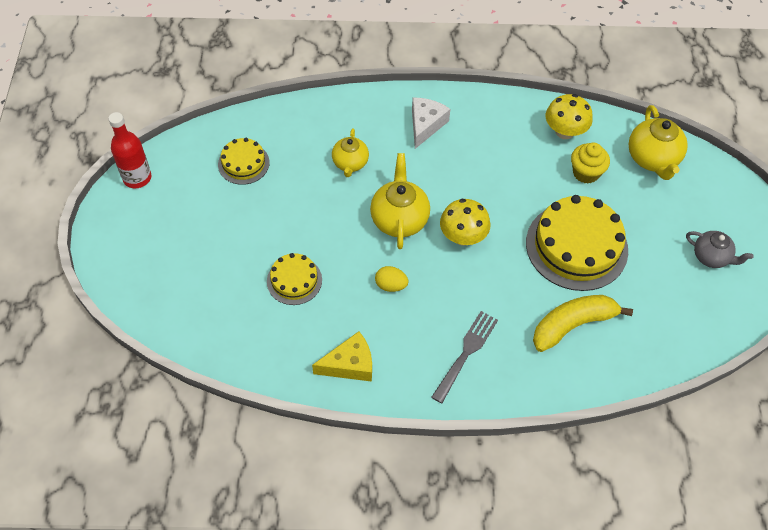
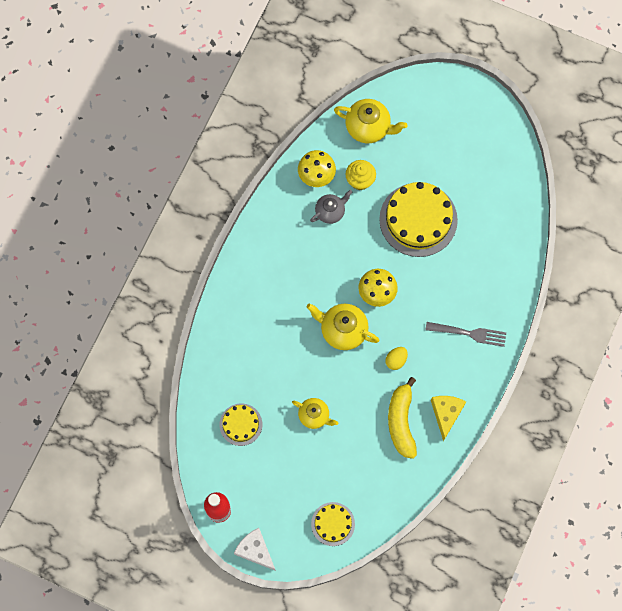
camera: 65 degrees left, 15 degrees up
(294, 280) = (363, 426): yellow cake -> yellow cake (333, 524)
(350, 163) = (276, 345): yellow teapot -> yellow teapot (314, 416)
(425, 125) = (264, 273): white cheese -> white cheese (255, 550)
(466, 353) = (469, 333): grey fork -> grey fork turned 135 degrees clockwise
(573, 325) = (477, 254): yellow banana -> yellow banana (401, 421)
(711, 257) = (465, 136): grey teapot -> grey teapot (330, 212)

